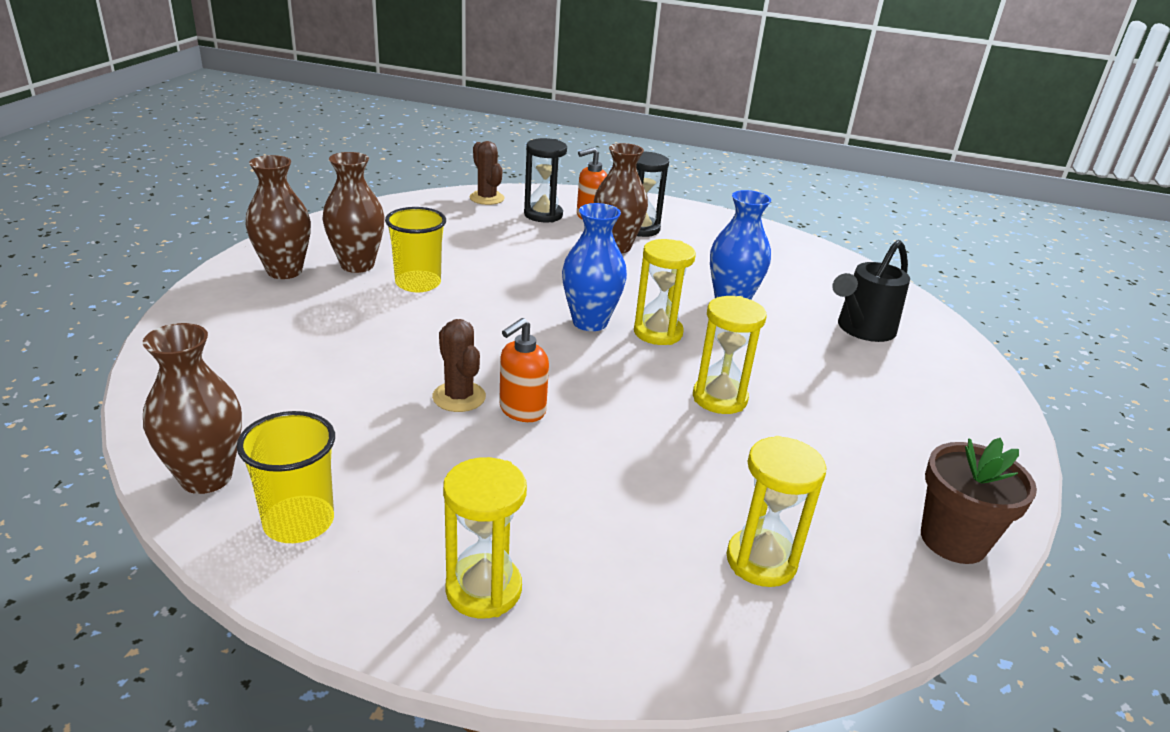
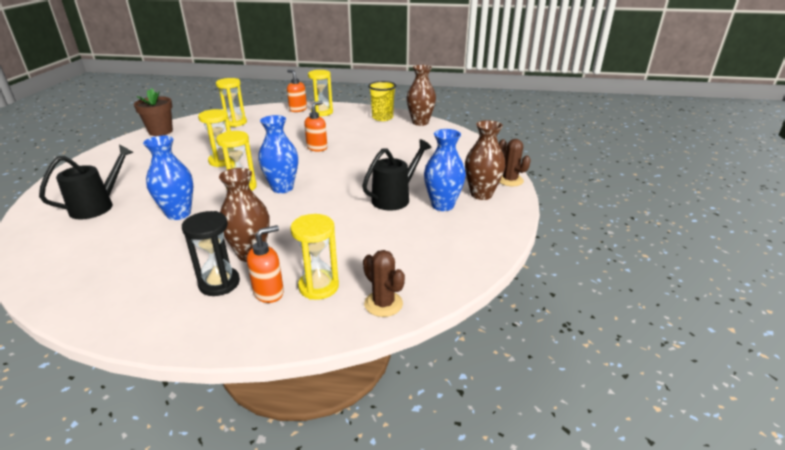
camera: 175 degrees right, 0 degrees up
(357, 265) = (442, 205): brown vase -> blue vase
(418, 283) = (395, 198): yellow cup -> black watering can
(459, 397) = (345, 149): brown cactus -> brown cactus (510, 180)
(543, 215) = (318, 286): black hourglass -> yellow hourglass
(568, 627) = (298, 109): none -> orange soap dispenser

